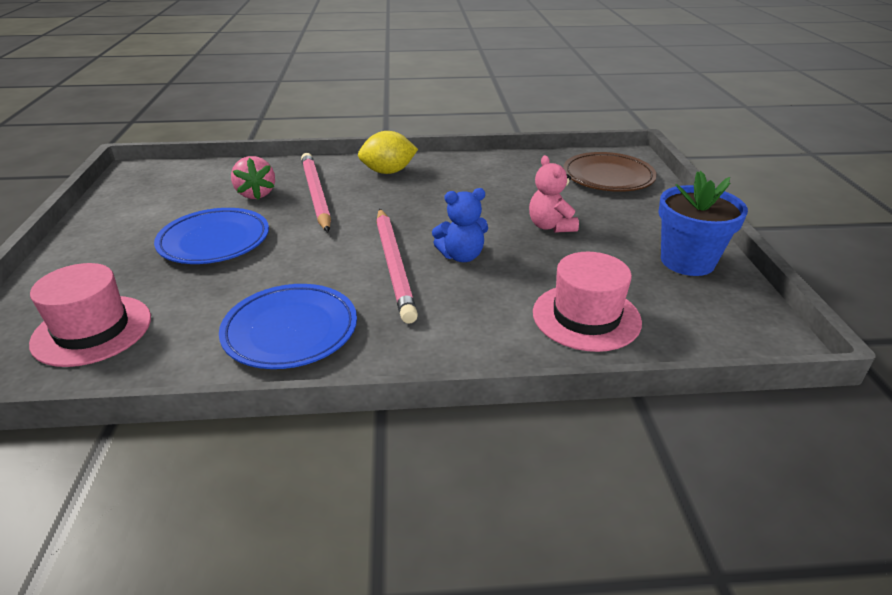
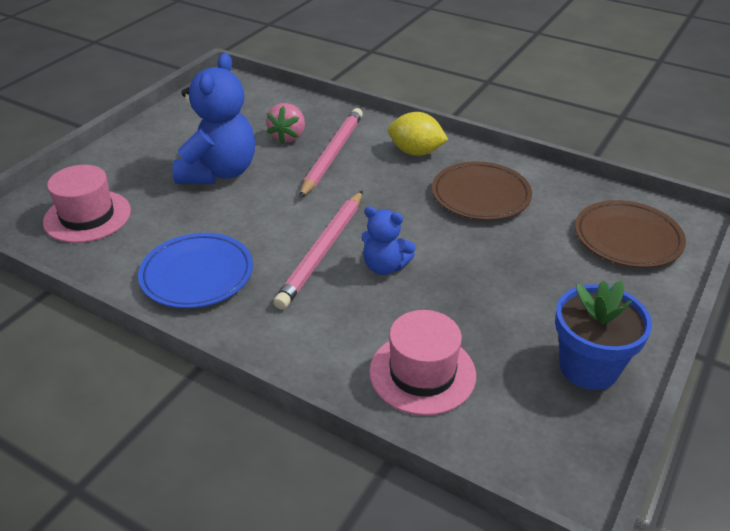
camera: 35 degrees right, 5 degrees up
(214, 241) = (219, 172): blue plate -> blue teddy bear
(476, 184) = (480, 196): none -> brown plate
(550, 226) = (498, 270): pink teddy bear -> none

